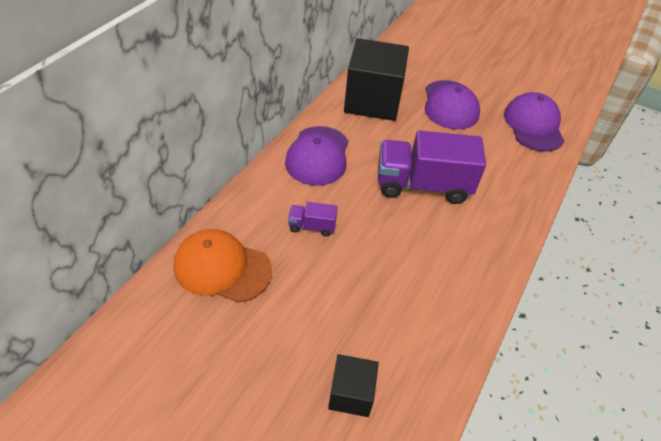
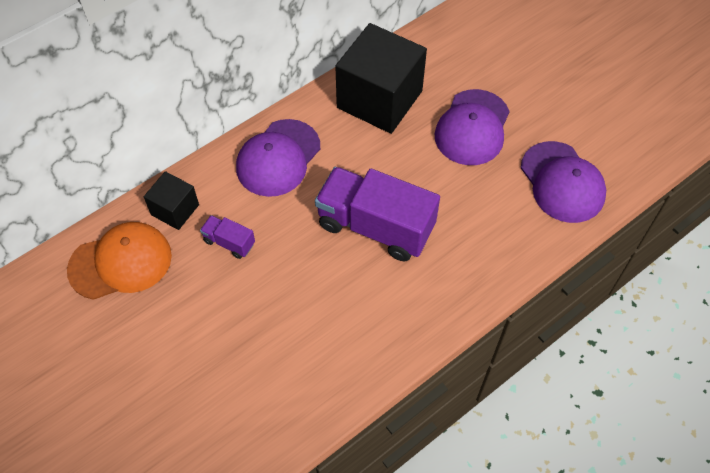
camera: 25 degrees right, 10 degrees up
(222, 268) = (121, 262): orange cap -> orange cap turned 120 degrees clockwise
(351, 393) = (179, 428): black cube -> black cube (175, 210)
(533, 125) = (562, 182): purple cap -> purple cap turned 135 degrees clockwise

